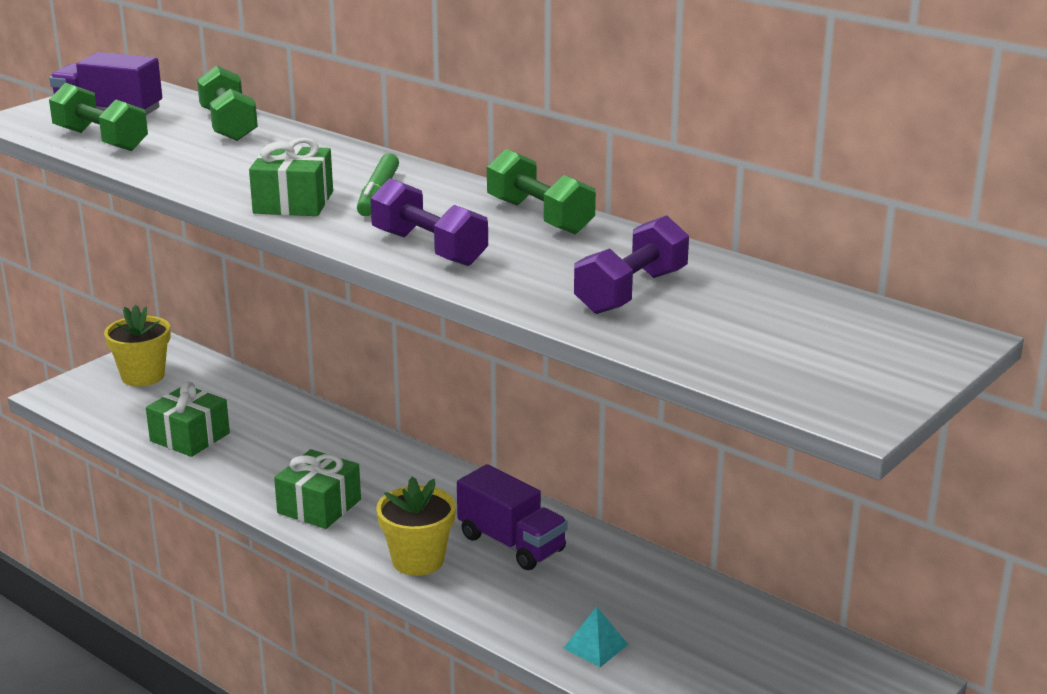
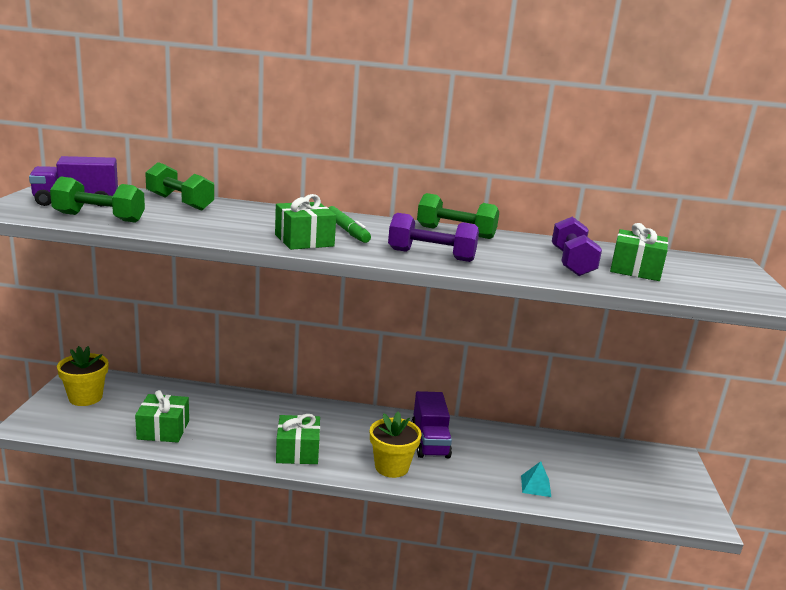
camera: 35 degrees left, 5 degrees down
(511, 543) = (429, 442): purple truck -> purple truck turned 75 degrees clockwise
(721, 320) = (635, 269): none -> green gift

